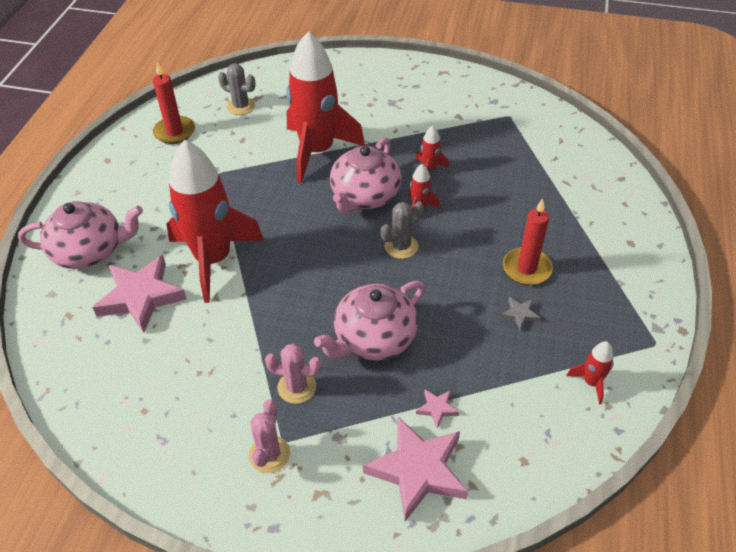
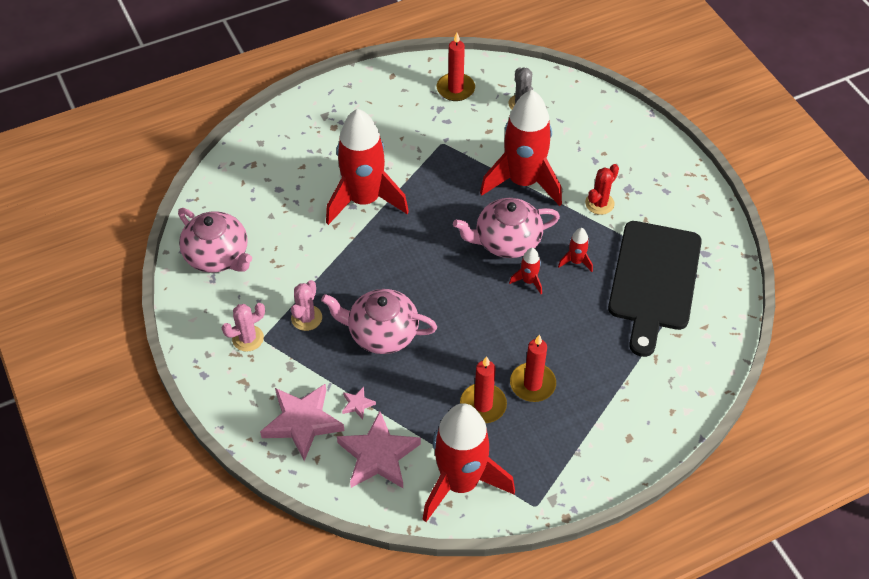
camera: 50 degrees right, 5 degrees up
(89, 251) = (309, 133): pink teapot -> pink teapot (218, 256)
(141, 296) = (299, 187): pink star -> pink star (378, 455)
(297, 387) = (306, 318): pink cactus -> pink cactus turned 45 degrees clockwise
(388, 124) = (599, 203): none -> red cactus
(401, 246) = (479, 295): grey cactus -> none
(492, 140) = (653, 281): none -> black cutting board
(520, 314) = (483, 405): grey star -> red candle
(591, 382) = (460, 482): red rocket -> red rocket, size x2.48

